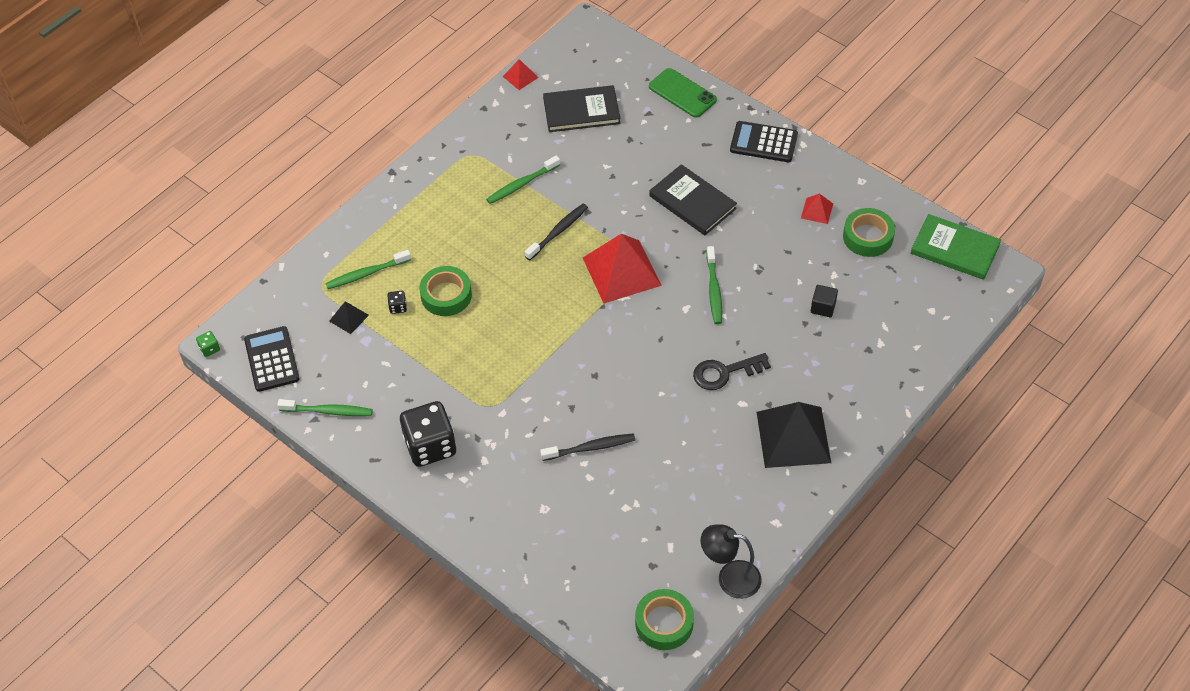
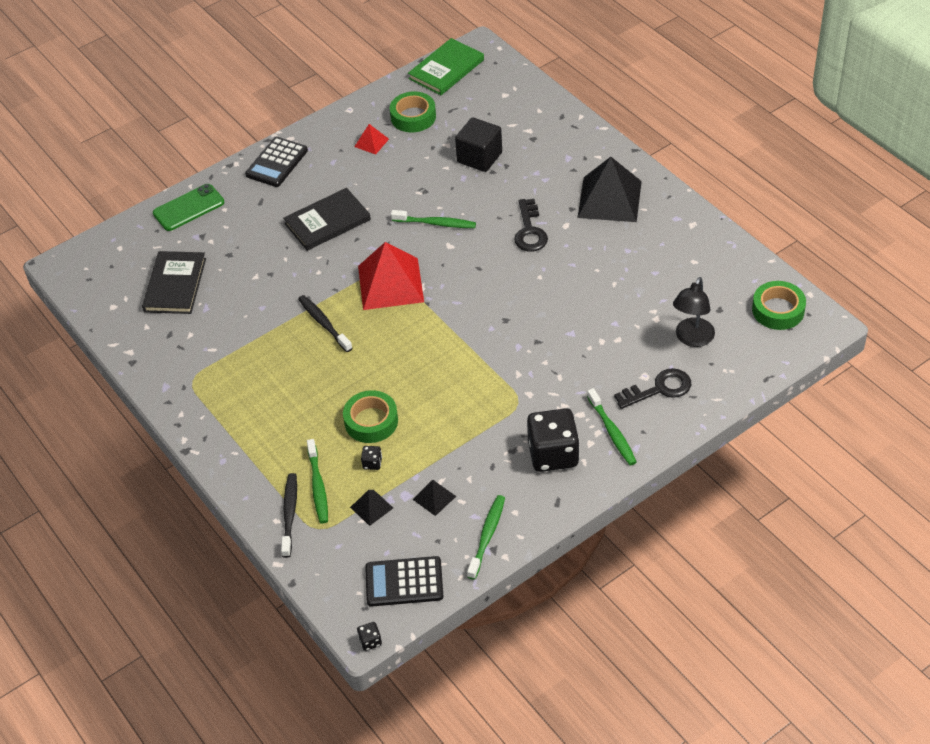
camera: 75 degrees left, 5 degrees down
(209, 349) = (370, 641): green dice -> black dice
(366, 362) = (434, 497): none -> black pyramid
(520, 77) = (103, 326): red pyramid -> none
(521, 184) = (251, 344): green toothbrush -> green toothbrush (612, 432)
(529, 524) = (659, 389): none -> black key
(590, 448) = (586, 334): black toothbrush -> black toothbrush (289, 514)
(730, 578) = (741, 261): black lamp -> black lamp (692, 339)
(823, 307) = (479, 157): black cube -> black cube, size x1.75

